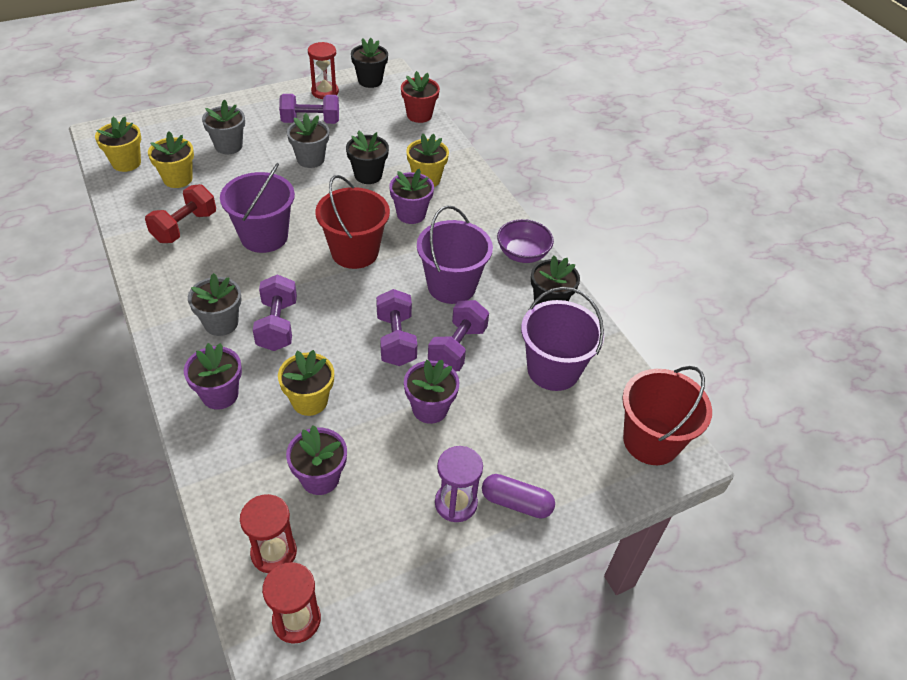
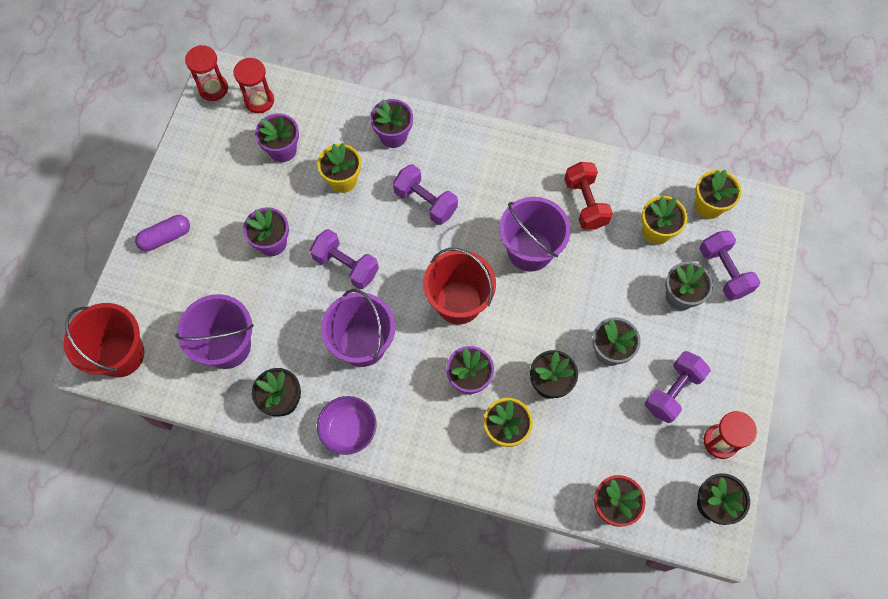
camera: 135 degrees right, 20 degrees up
(221, 323) = (457, 170): grey flower pot -> none
(456, 503) = (198, 206): purple hourglass -> none
(457, 348) = (303, 299): purple dumbbell -> purple dumbbell (724, 271)

